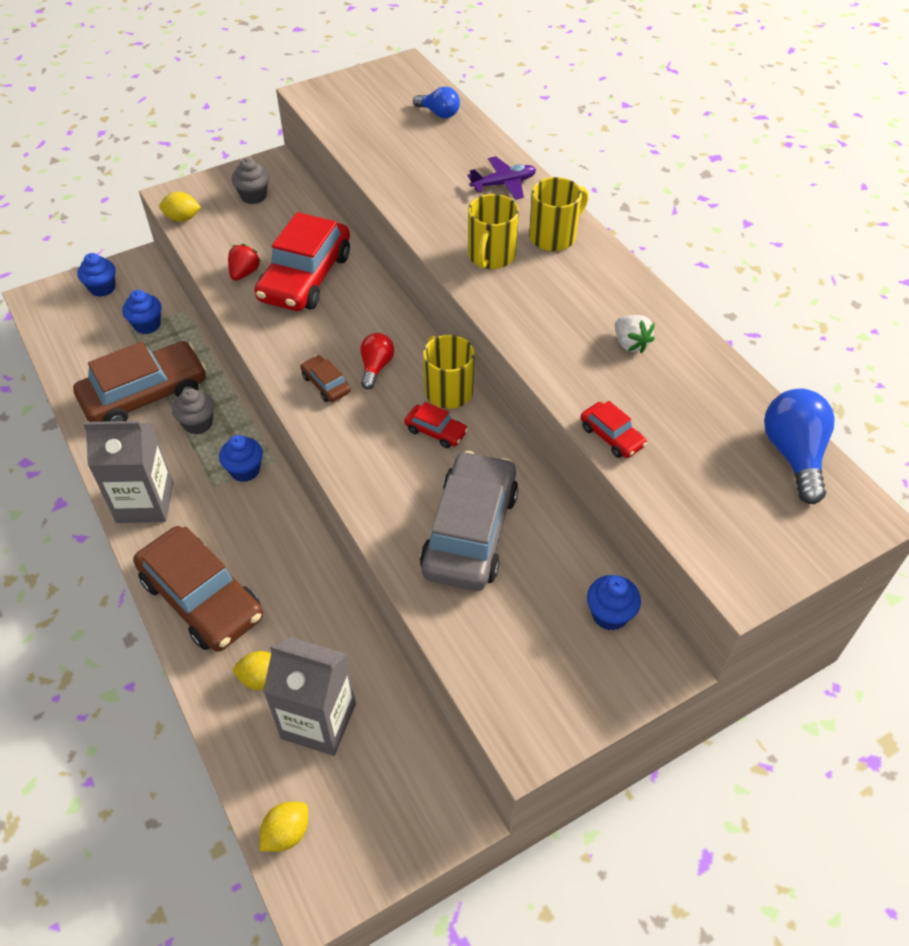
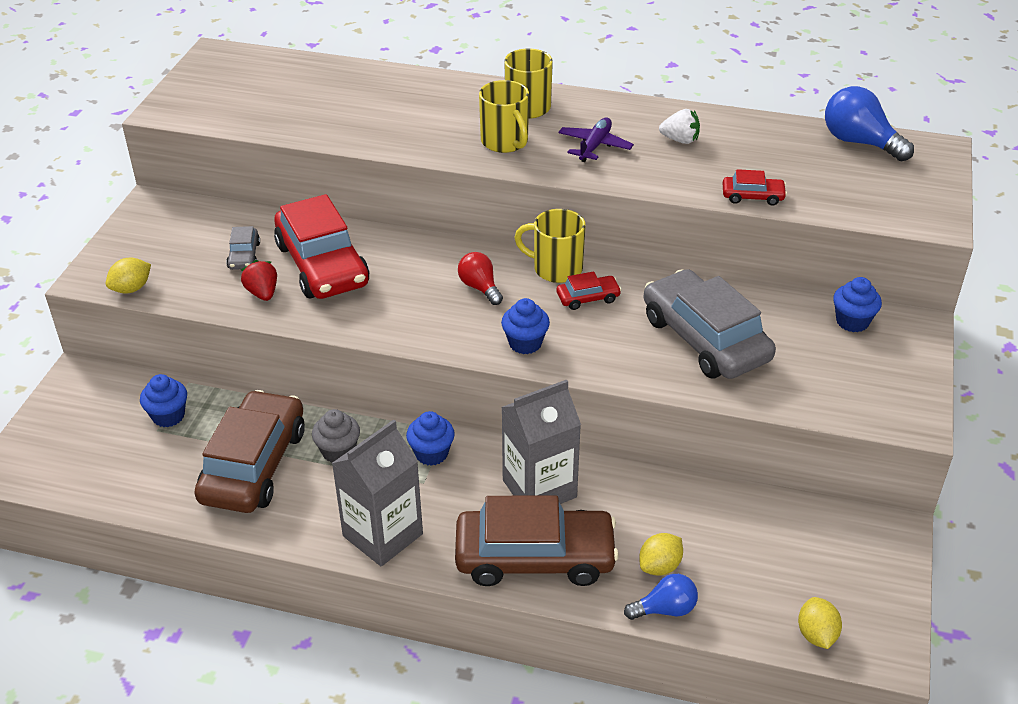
camera: 45 degrees left, 10 degrees down
(102, 288) = (71, 418): blue cupcake -> blue cupcake (525, 343)
(253, 196) = (174, 236): grey cupcake -> none
(271, 238) = (244, 255): none -> grey car
(318, 721) = (735, 557): grey carton -> grey carton (539, 488)
(326, 384) = (460, 322): brown car -> none
(439, 113) = (304, 72): blue light bulb -> blue light bulb (665, 609)
(503, 184) = (436, 93): purple plane -> purple plane (594, 146)

